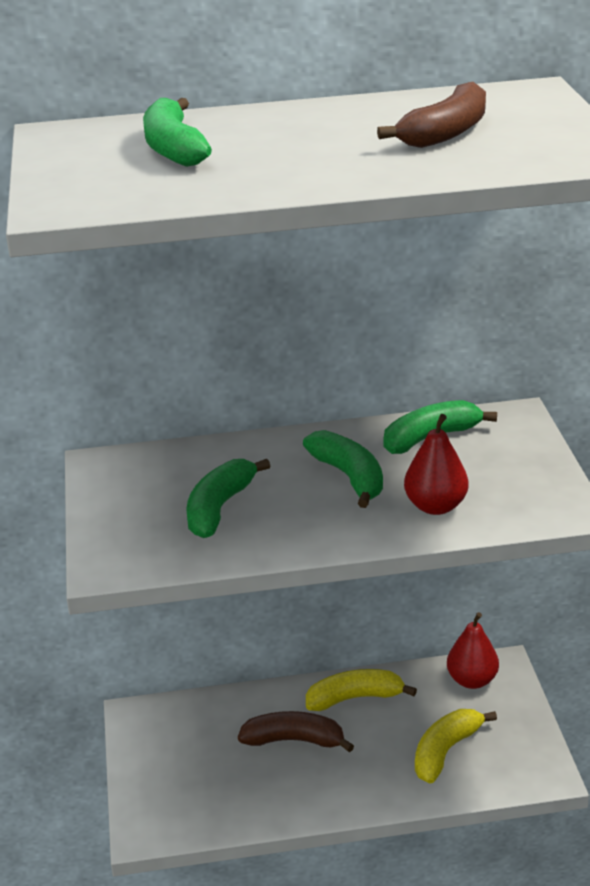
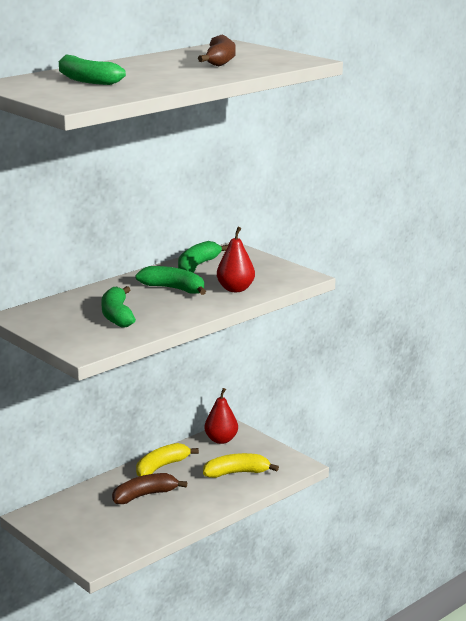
camera: 35 degrees left, 10 degrees down
(445, 751) = (237, 473): yellow banana -> yellow banana turned 75 degrees clockwise

